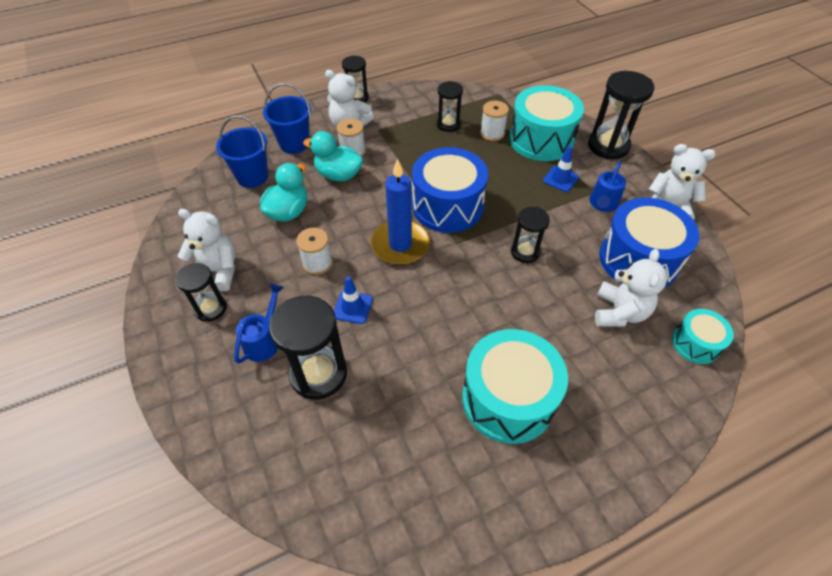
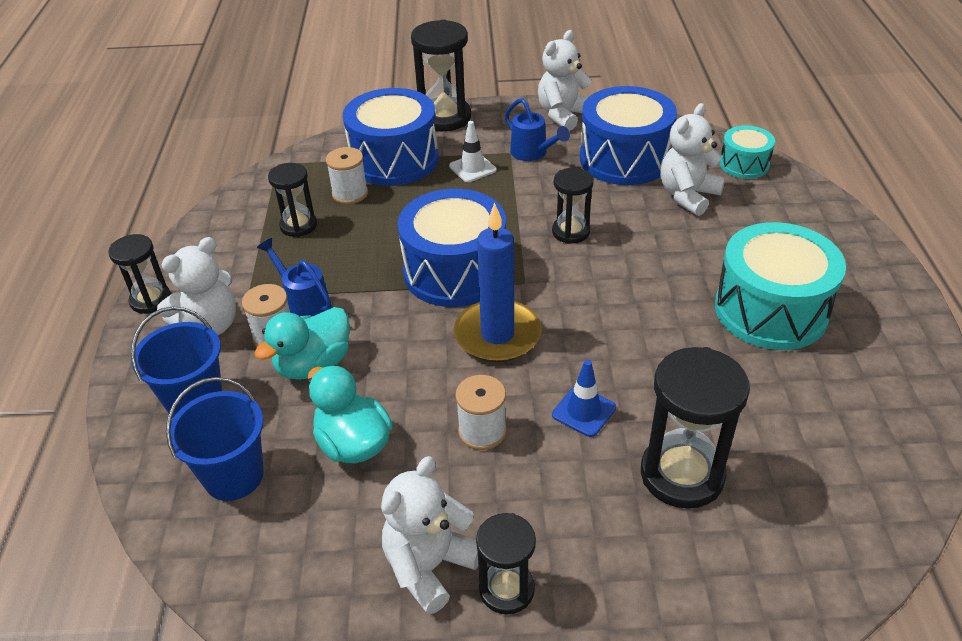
camera: 65 degrees left, 10 degrees down
(264, 340) = (601, 527): blue watering can -> blue watering can (304, 304)
(541, 139) = (394, 160): turquoise drum -> blue drum
(560, 179) = (472, 168): blue traffic cone -> white traffic cone
(619, 312) = (687, 196): white teddy bear -> white teddy bear turned 90 degrees counterclockwise

